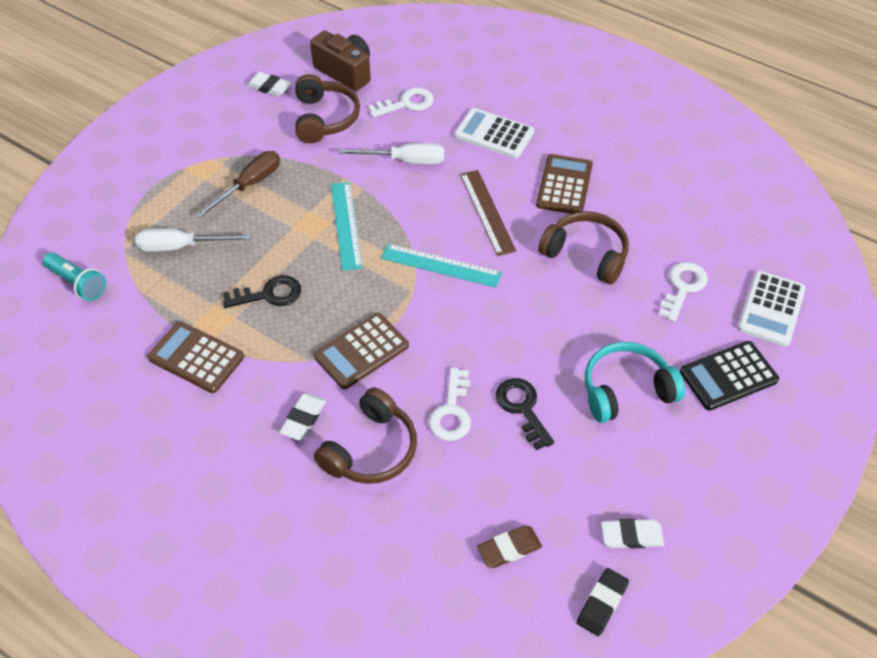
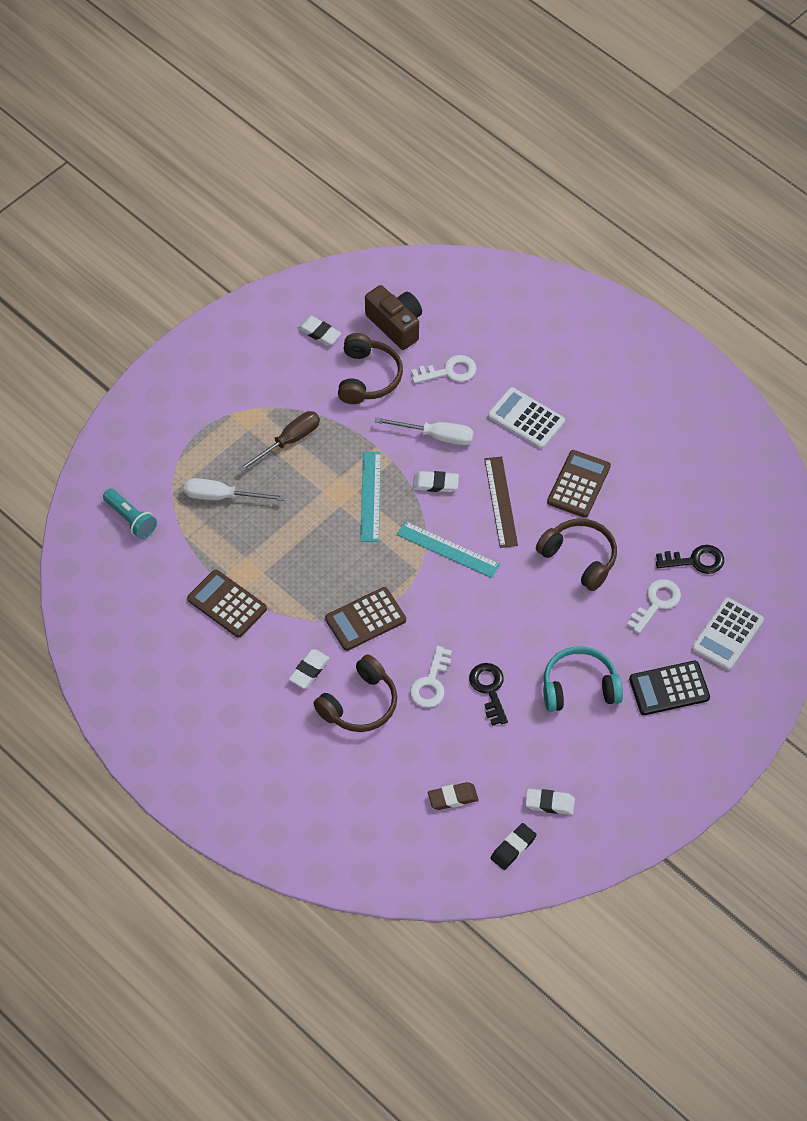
camera: 10 degrees right, 5 degrees up
(269, 294) = (294, 555): black key -> black key (695, 561)
(413, 204) = (435, 484): none -> white eraser

